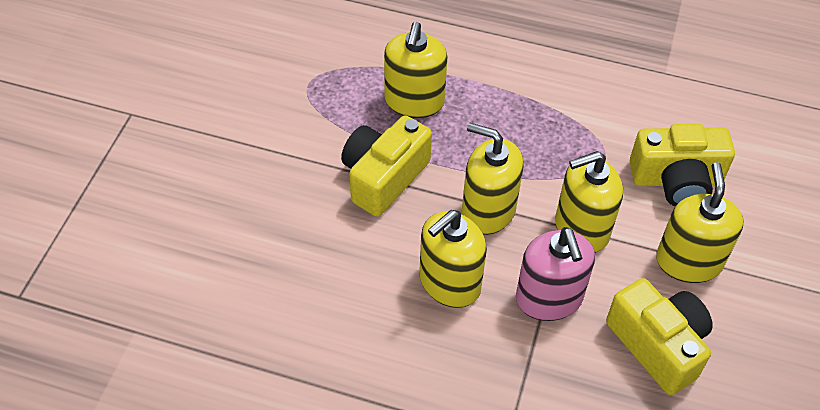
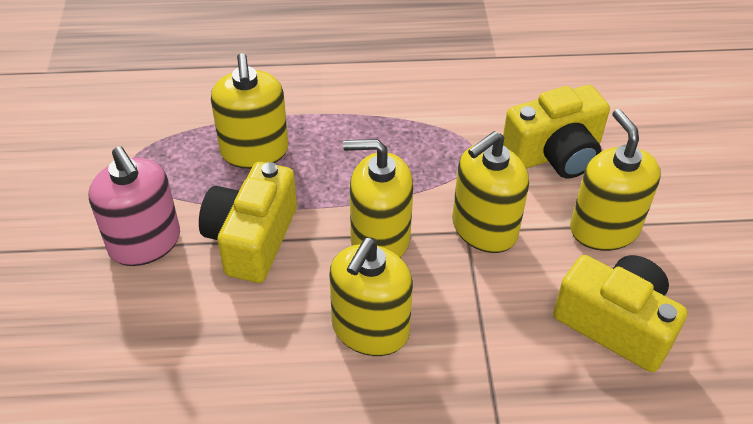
camera: 20 degrees left, 5 degrees down
(549, 298) = (483, 312): pink soap dispenser -> pink soap dispenser (145, 243)

